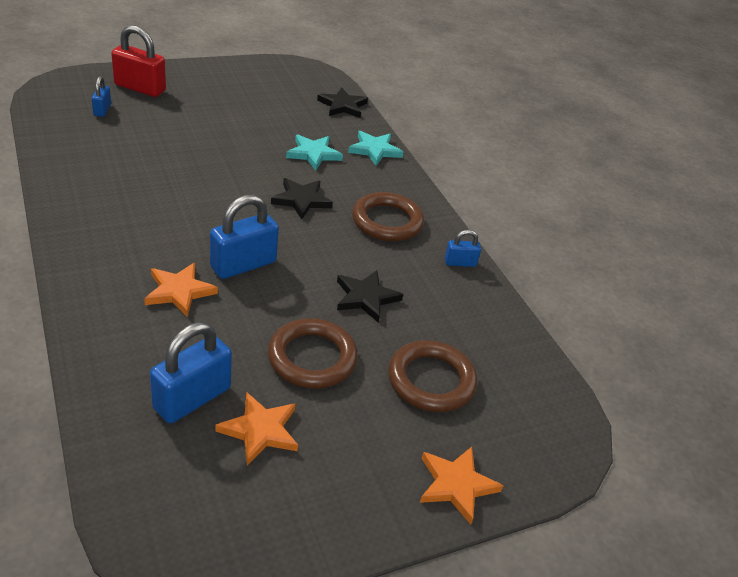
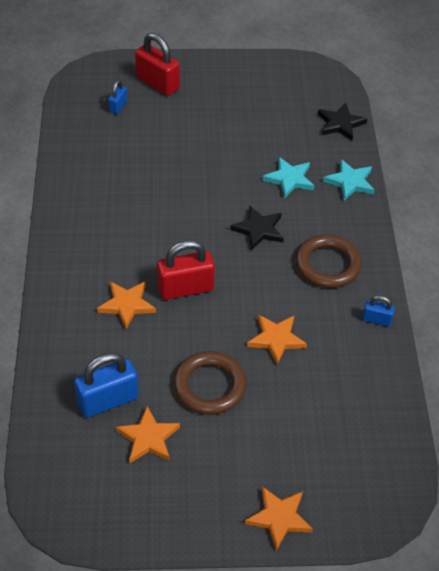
camera: 25 degrees right, 10 degrees up
(243, 265) = (185, 288): blue padlock -> red padlock
(366, 297) = (276, 339): black star -> orange star
(431, 380) = (298, 427): brown ring -> none

